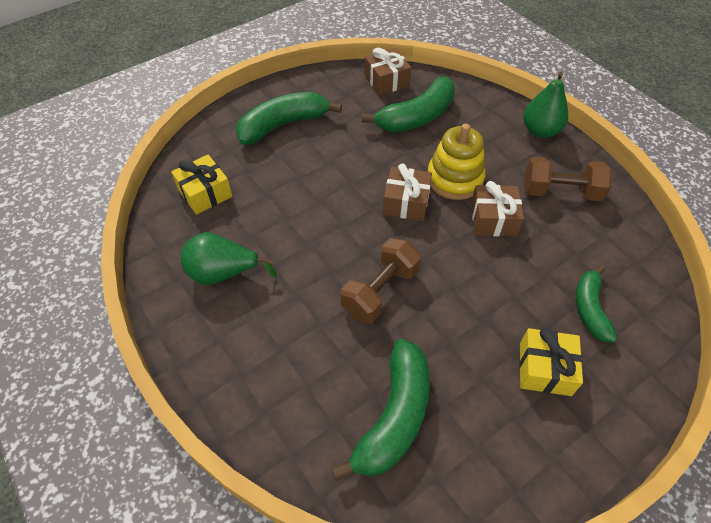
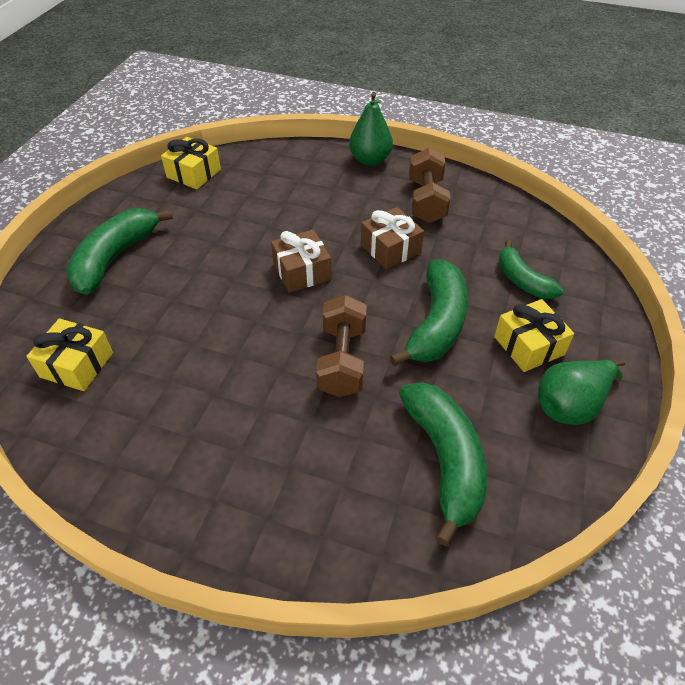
camera: 35 degrees left, 5 degrees down
(223, 273) = (166, 432): green pear -> green pear (570, 405)
(386, 81) = (194, 173): brown gift -> yellow gift
(417, 117) = (250, 193): green banana -> green banana (437, 323)
(454, 179) = (329, 231): yellow stacking toy -> none
(561, 192) = (426, 201): brown dumbbell -> brown dumbbell turned 60 degrees counterclockwise

